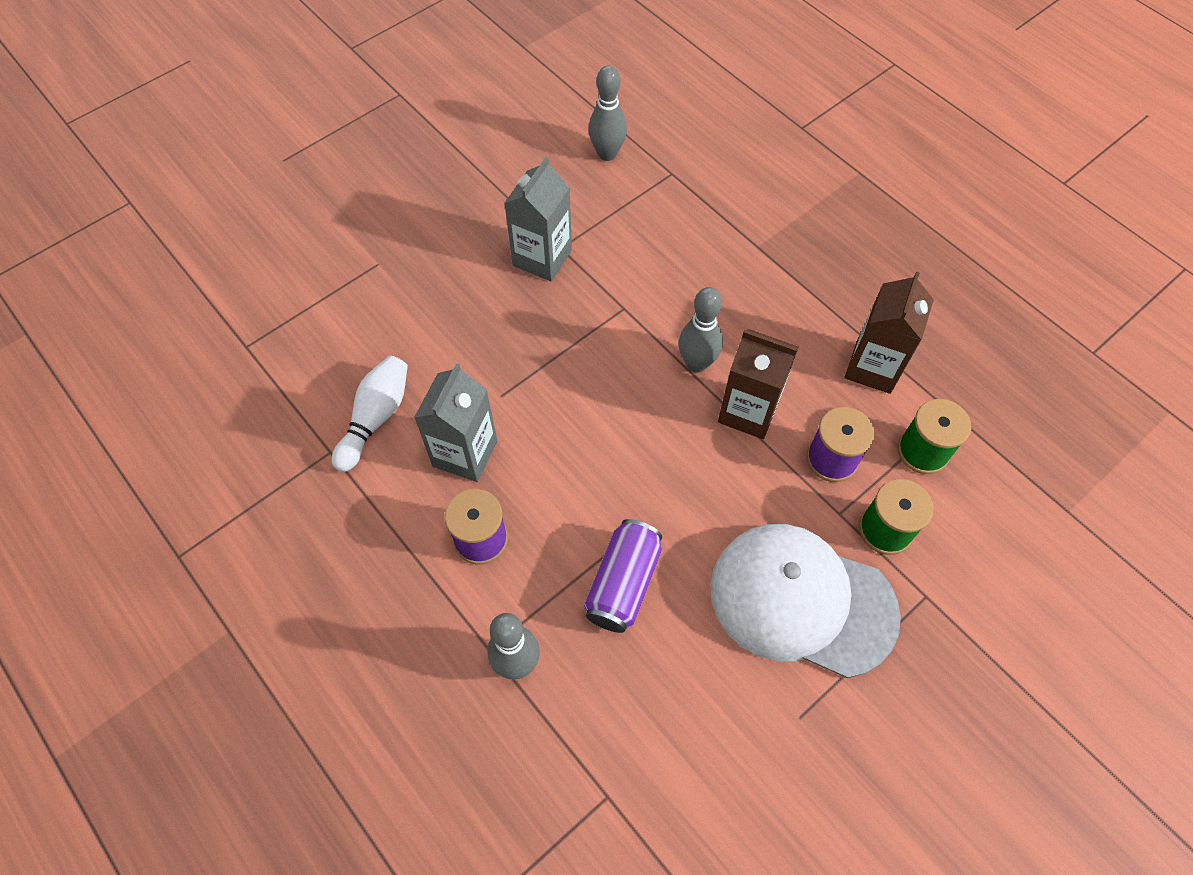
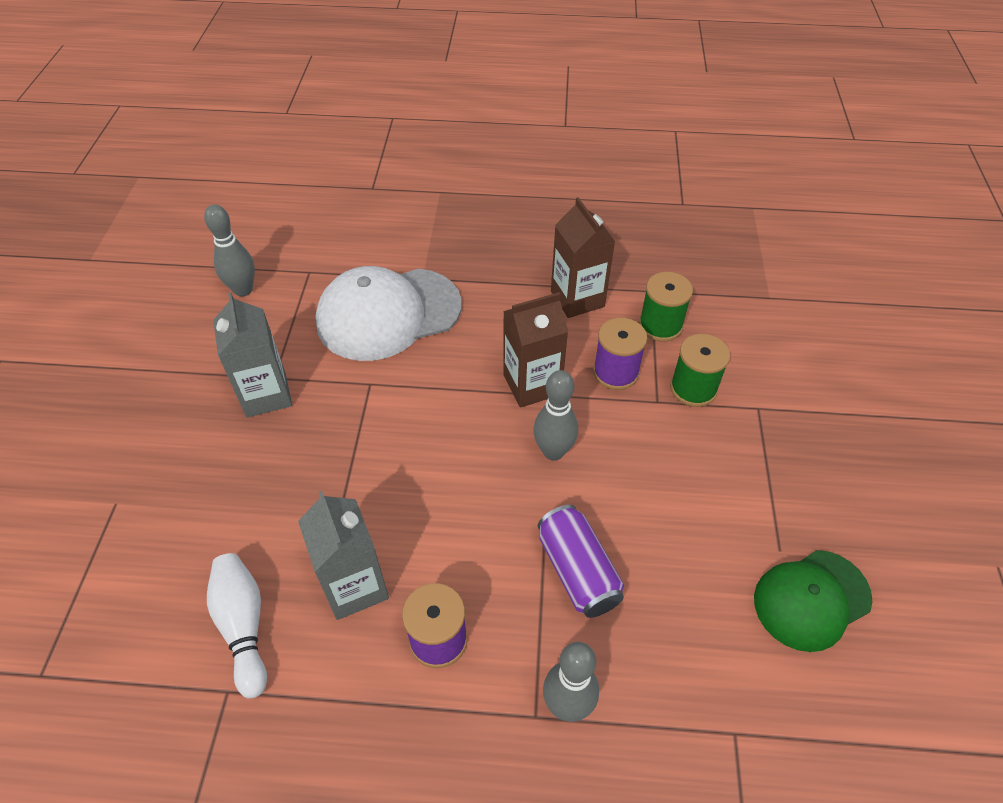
camera: 45 degrees left, 10 degrees down
(696, 363) = (463, 381): grey bowling pin -> grey bowling pin (553, 451)
(778, 775) = (811, 599): none -> green cap
(802, 600) = (697, 475): white cap -> white cap (388, 314)

